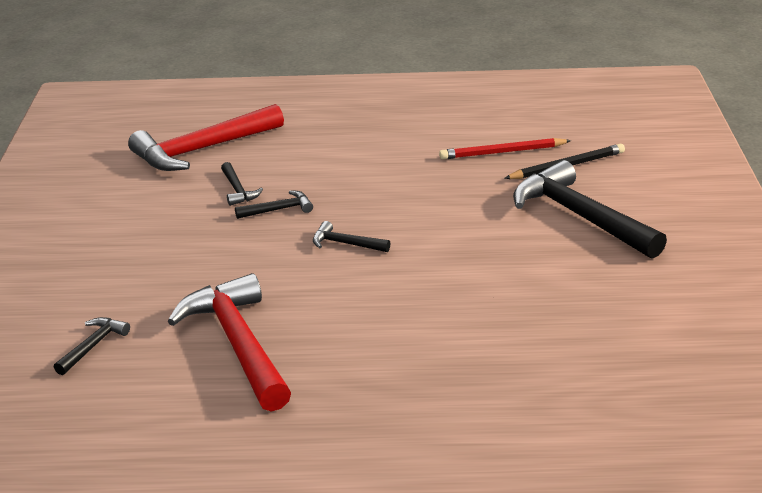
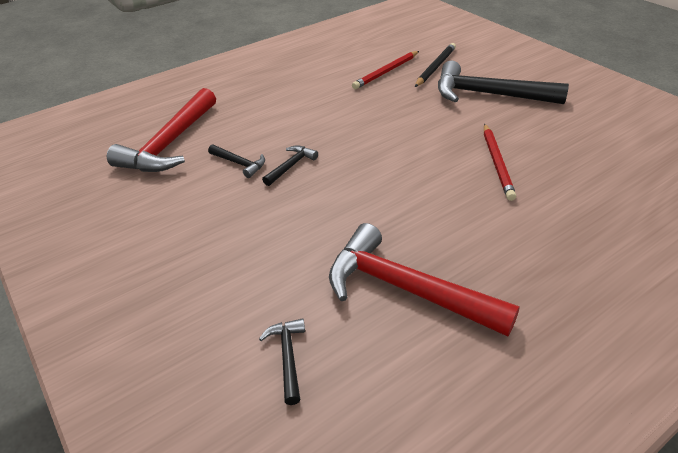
camera: 35 degrees left, 10 degrees up
(345, 244) = (373, 171): black hammer -> none
(477, 284) = (497, 163): none -> red pencil

